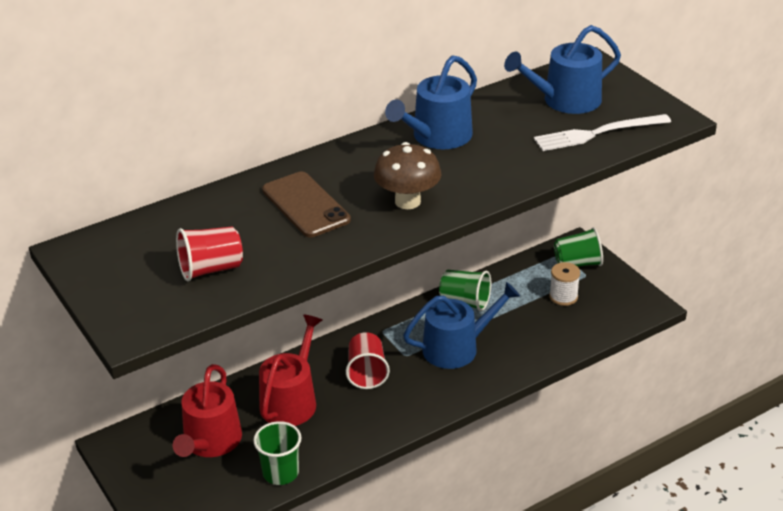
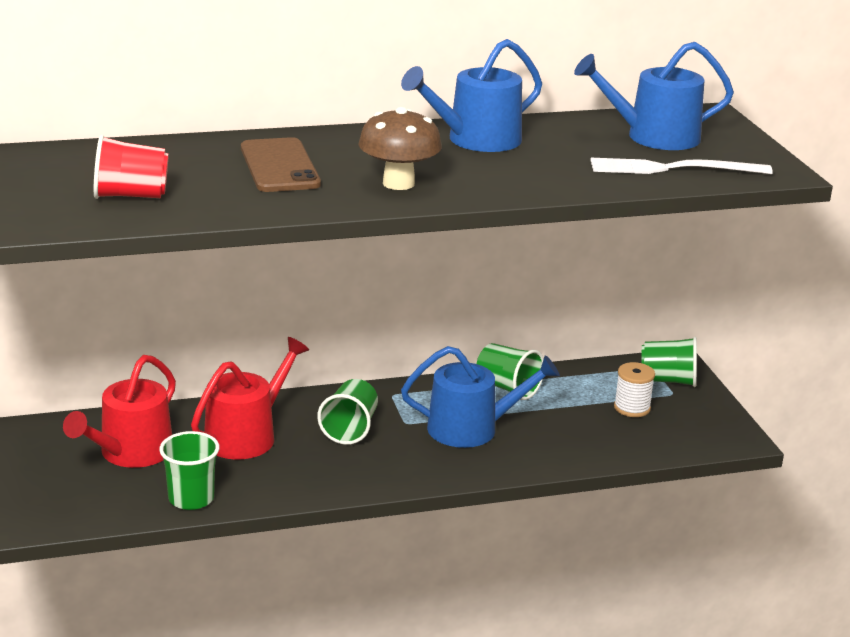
camera: 15 degrees right, 10 degrees down
(367, 373) = (350, 429): red cup -> green cup

